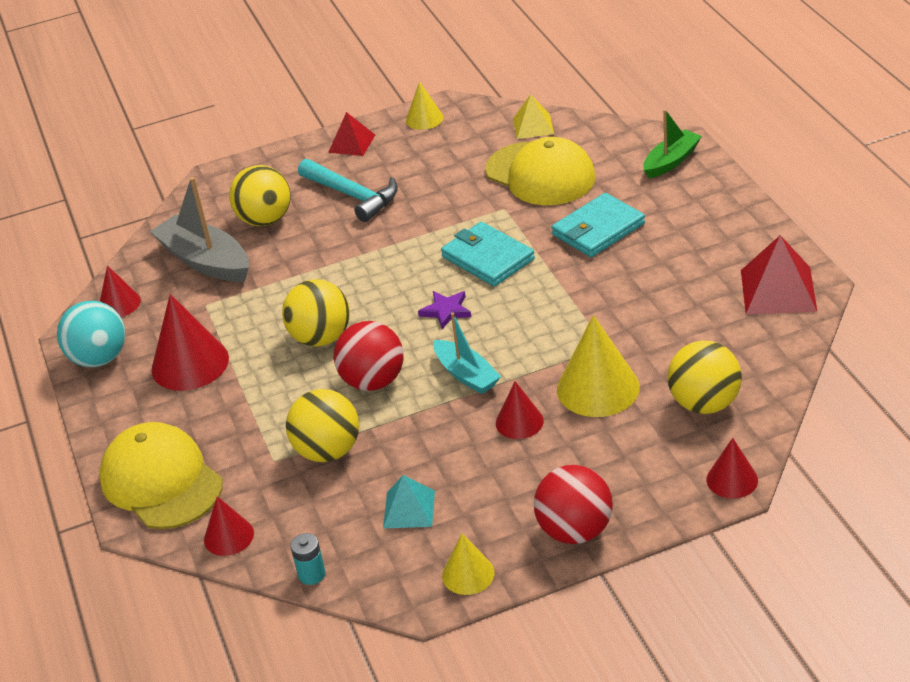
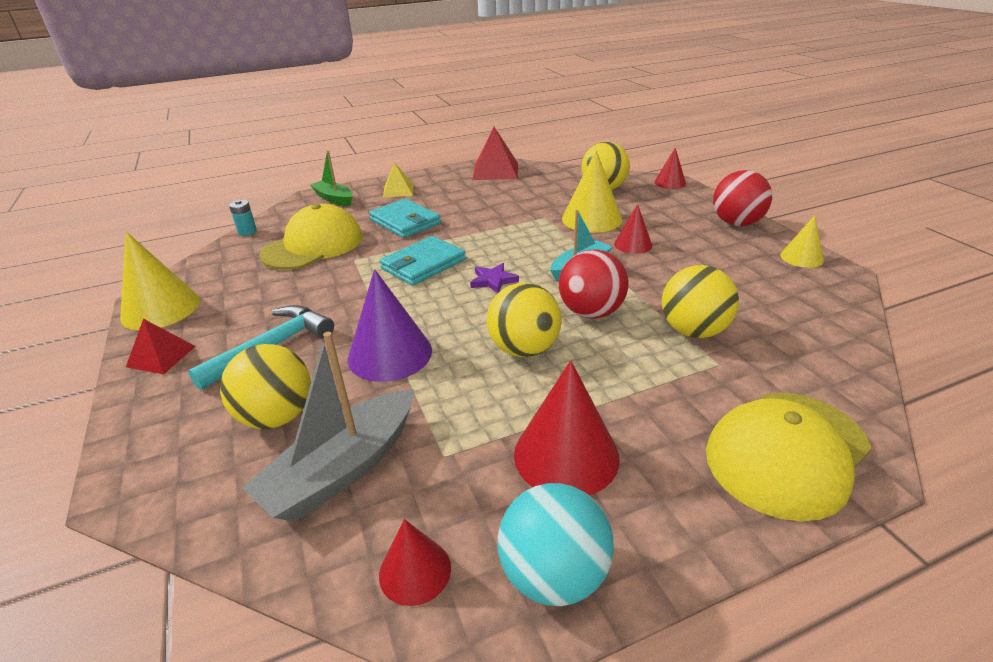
camera: 95 degrees left, 5 degrees down
(228, 536) = (840, 384): red cone -> none
(311, 574) = (853, 327): turquoise battery -> turquoise battery (247, 232)
(330, 261) = (390, 354): none -> purple cone
(409, 509) = (748, 284): turquoise pyramid -> none
(424, 119) = (160, 308): yellow cone -> yellow cone, size x1.74
(533, 126) = (234, 250): yellow pyramid -> yellow pyramid (398, 190)

